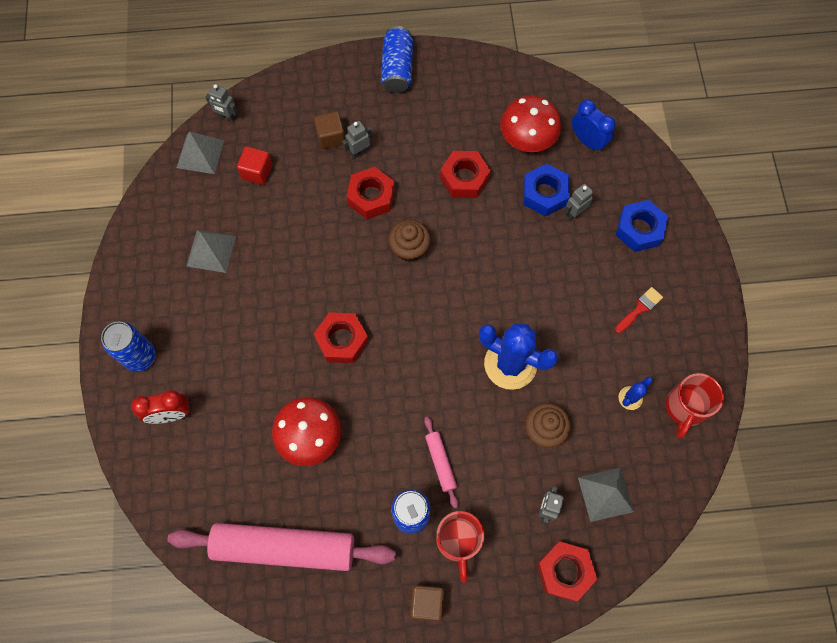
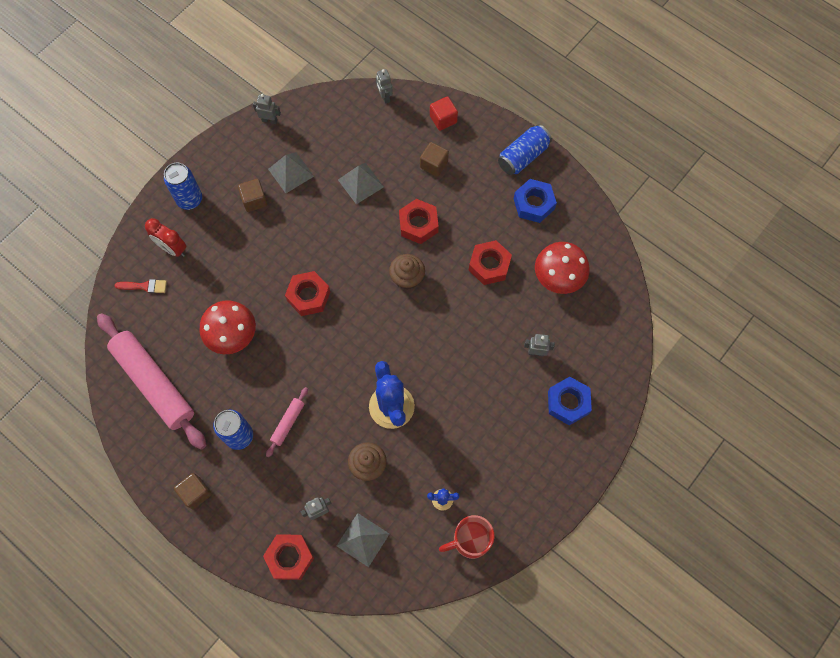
camera: 45 degrees right, 0 degrees up
(200, 154) = (345, 106): grey pyramid -> grey pyramid (360, 183)
(203, 304) = (254, 200): none -> brown cube
(257, 172) = (366, 147): red cube -> red cube (443, 119)
(359, 152) = (441, 189): grey robot -> grey robot (269, 120)
(458, 541) = (249, 477): red mug -> none
(544, 194) = (530, 322): blue nut -> blue nut (533, 204)
(587, 141) = (598, 314): blue clock -> none
(639, 309) = (510, 452): red brush -> red brush (144, 286)

